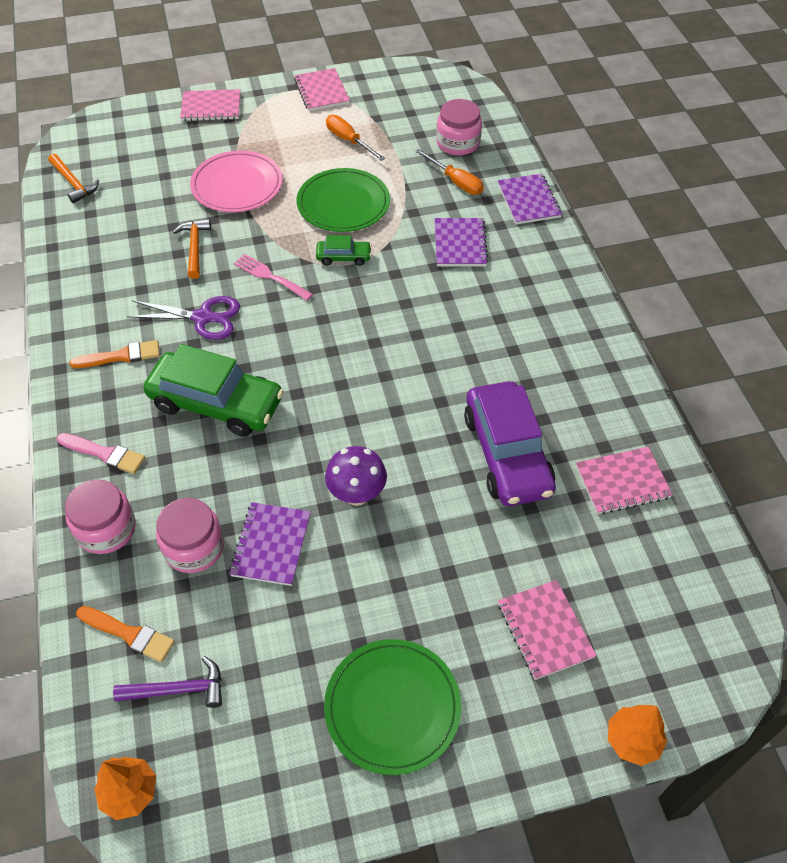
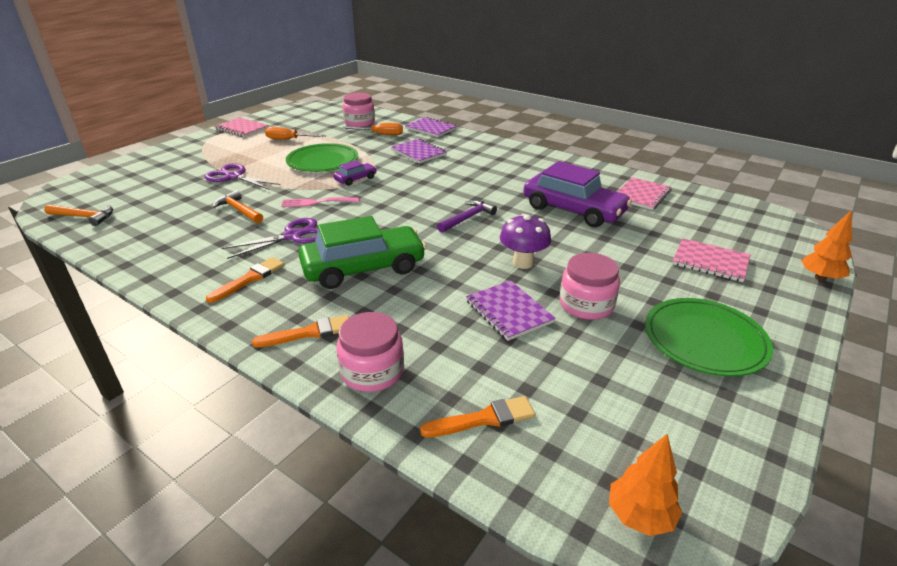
camera: 40 degrees left, 20 degrees down
(104, 454) = (309, 333): pink brush -> orange brush
(178, 689) = (570, 424): purple hammer -> purple hammer (467, 218)
(194, 547) = (458, 342): pink jar -> pink jar (586, 305)
(211, 107) = (165, 154): pink notebook -> none
(237, 185) = (234, 177): pink plate -> purple scissors
(343, 257) = (355, 179): green car -> purple car

